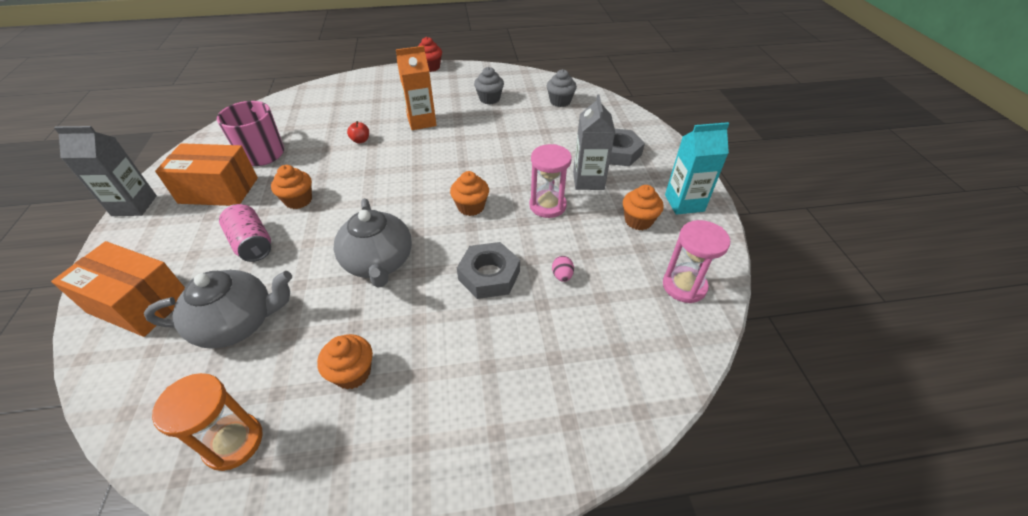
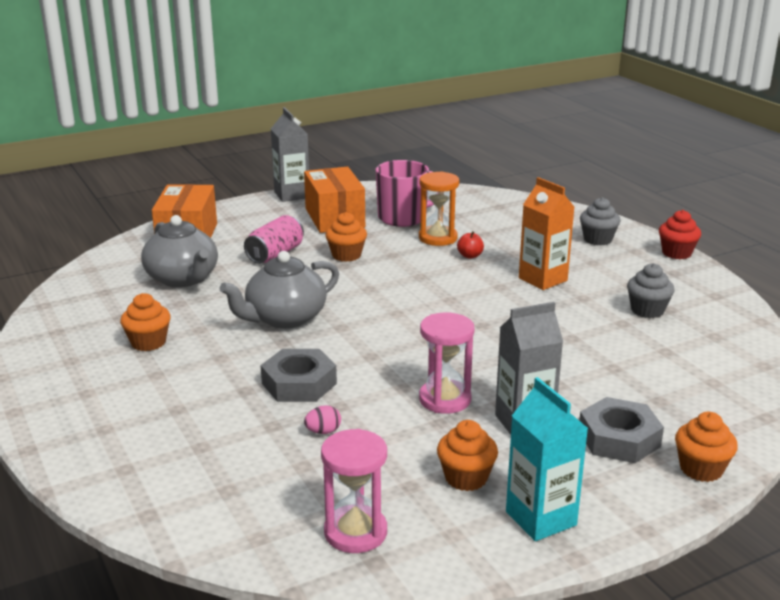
camera: 70 degrees right, 20 degrees down
(233, 442) = (73, 314): orange hourglass -> orange hourglass (438, 238)
(471, 207) = (404, 348): orange cupcake -> orange cupcake (701, 469)
(560, 101) = (708, 366): grey cupcake -> grey cupcake (597, 239)

